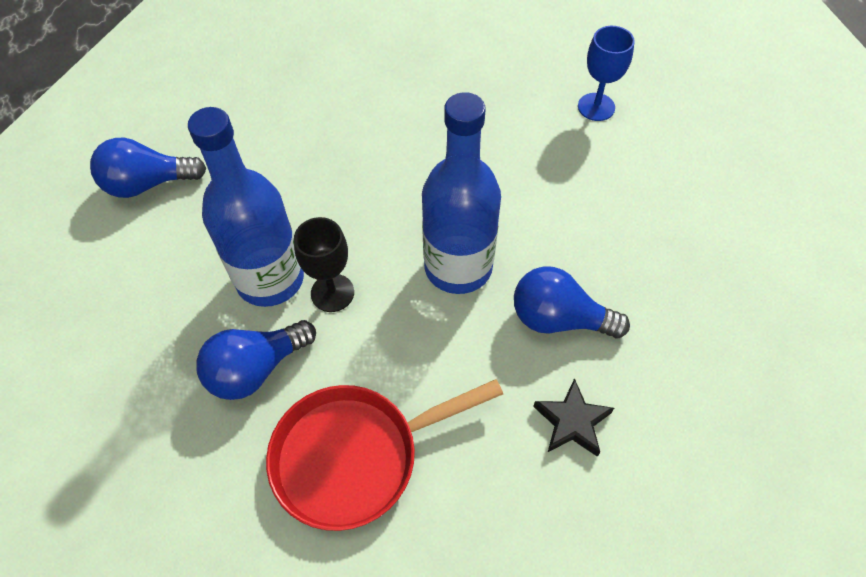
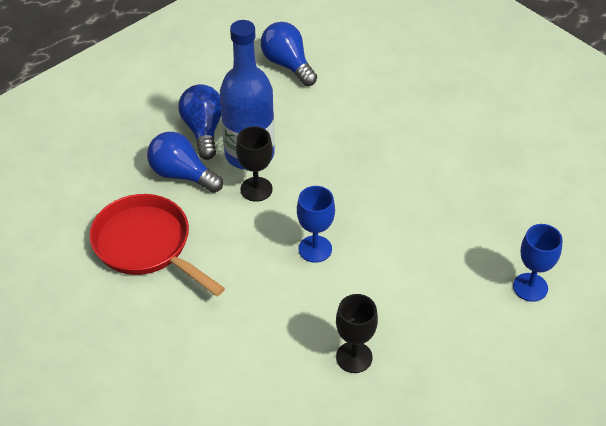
camera: 65 degrees right, 10 degrees down
(458, 267) = (315, 249): blue bottle -> blue goblet
(558, 319) = (303, 322): blue light bulb -> blue light bulb (203, 130)
(572, 422) = (224, 353): black star -> none
(627, 288) = (354, 357): none -> black goblet

